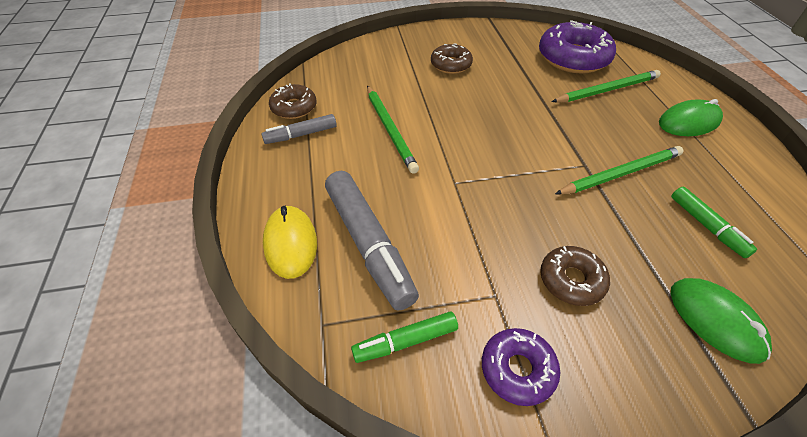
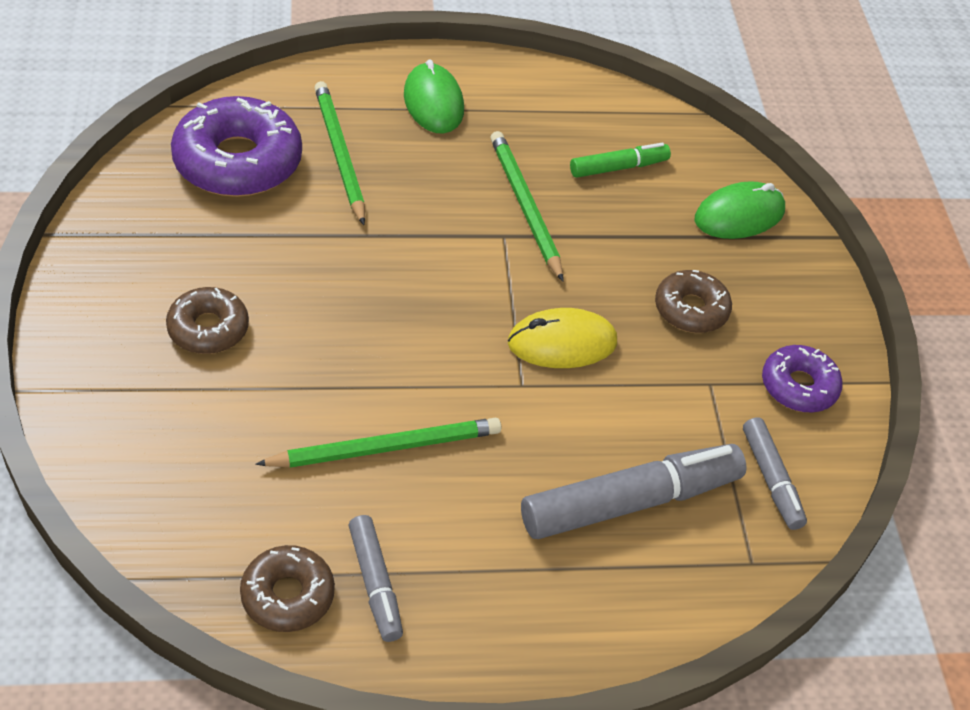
camera: 90 degrees left, 0 degrees up
(290, 243) = (624, 598): yellow mouse -> yellow mouse (562, 343)
(406, 341) = (771, 479): green marker -> grey marker

